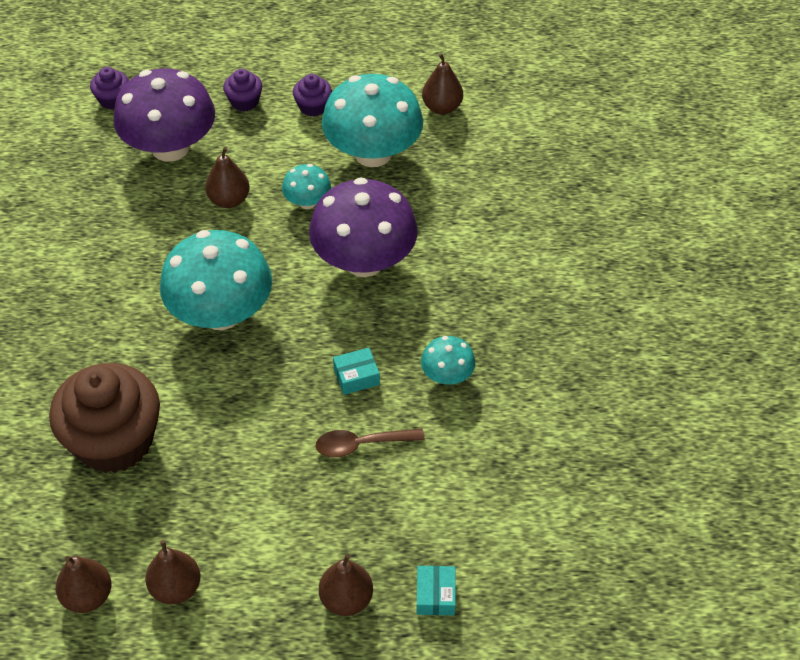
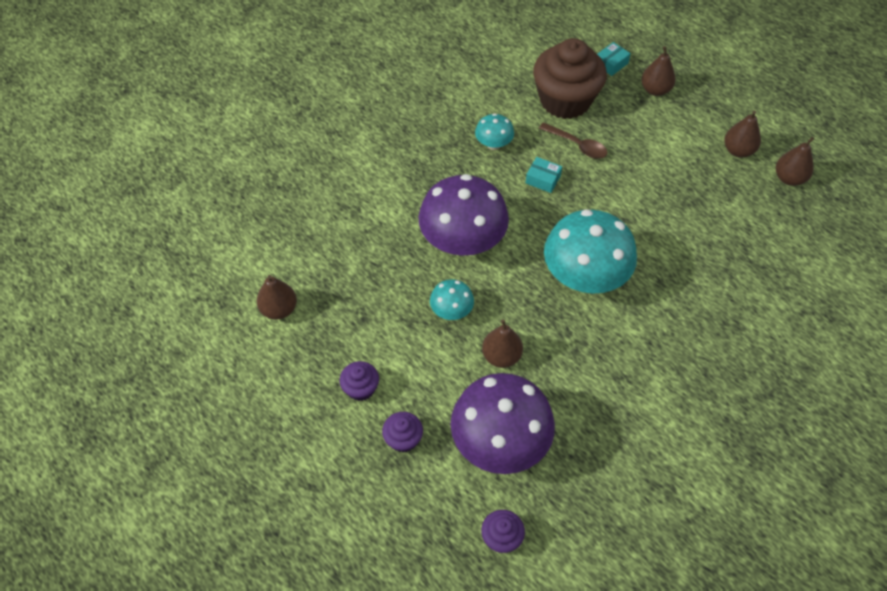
camera: 135 degrees left, 5 degrees up
(114, 441) = (716, 246): brown cupcake -> brown cupcake (565, 100)
(373, 153) = (367, 312): turquoise mushroom -> none

